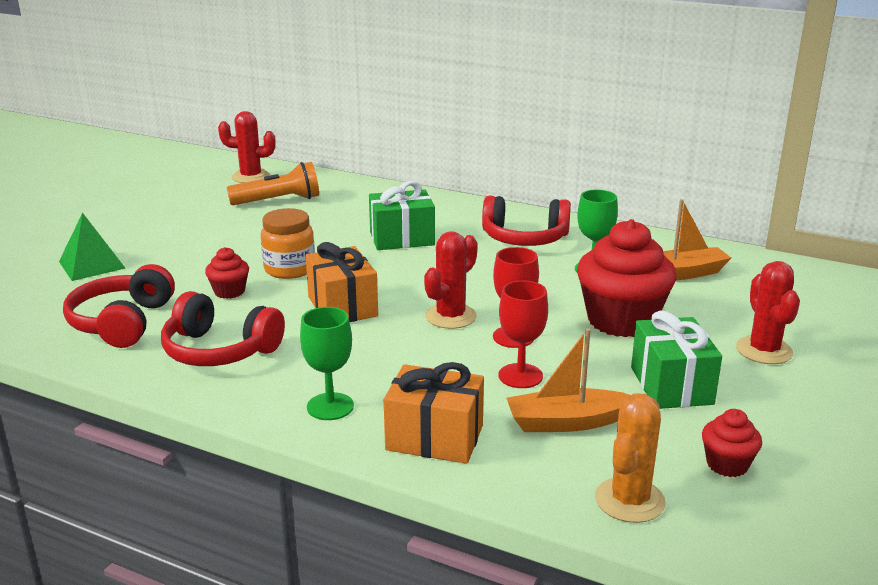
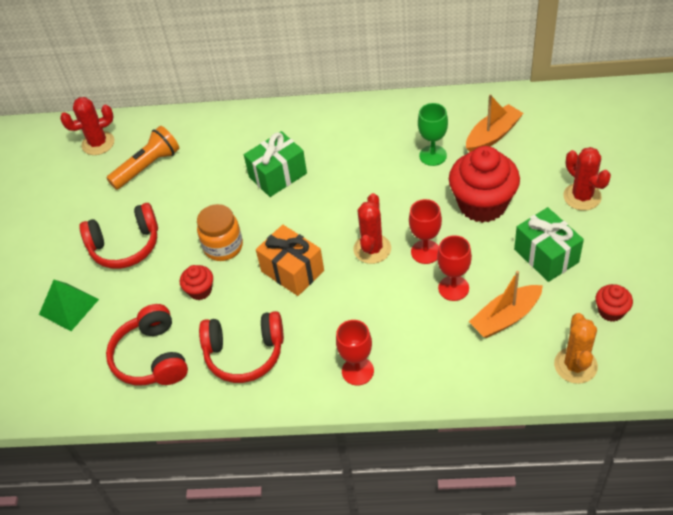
camera: 20 degrees left, 25 degrees up
(330, 406) = (357, 371): green goblet -> red goblet
(434, 438) = (439, 368): orange gift -> none
(524, 238) = (365, 138): red headphones -> red headphones (125, 246)

